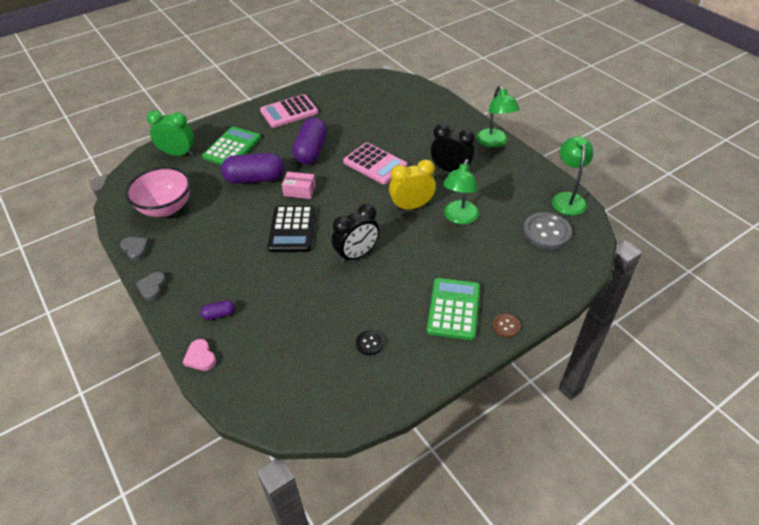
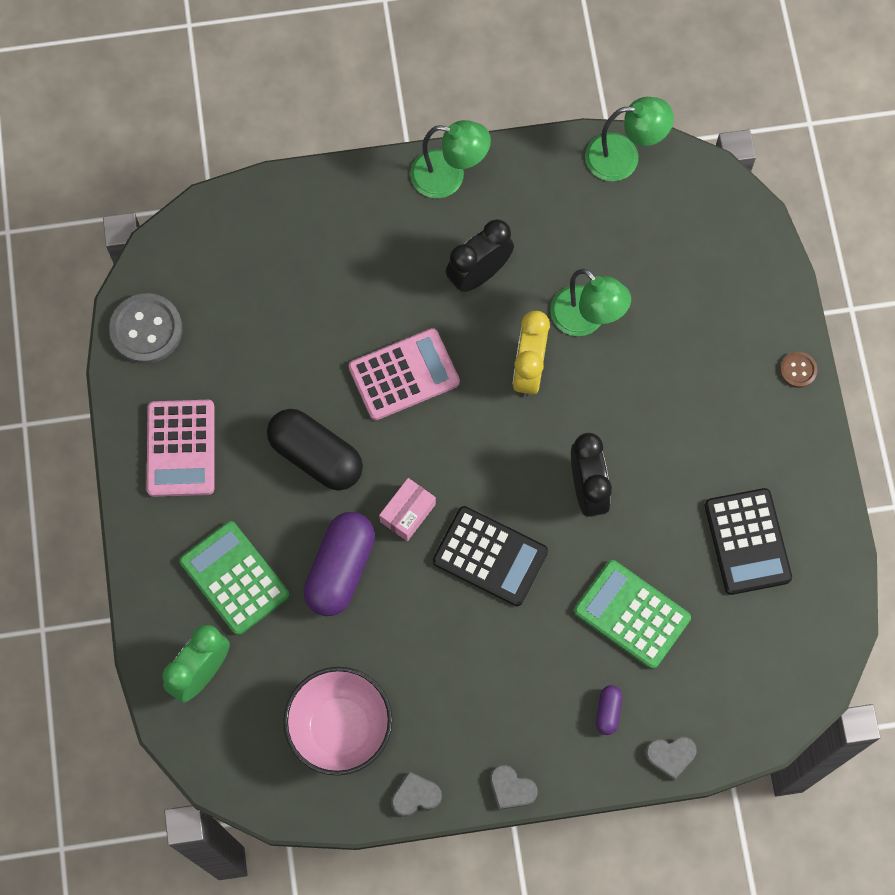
camera: 65 degrees left, 25 degrees up
(200, 357) = (670, 756): pink heart -> grey heart
(311, 151) = (316, 456): purple capsule -> black capsule
(369, 343) = (747, 542): black button -> black calculator
(453, 309) = (742, 415): green calculator -> green calculator (632, 614)
(546, 232) = (672, 225): grey button -> grey button (146, 330)
(567, 198) = (624, 157): green lamp -> green lamp turned 150 degrees clockwise

